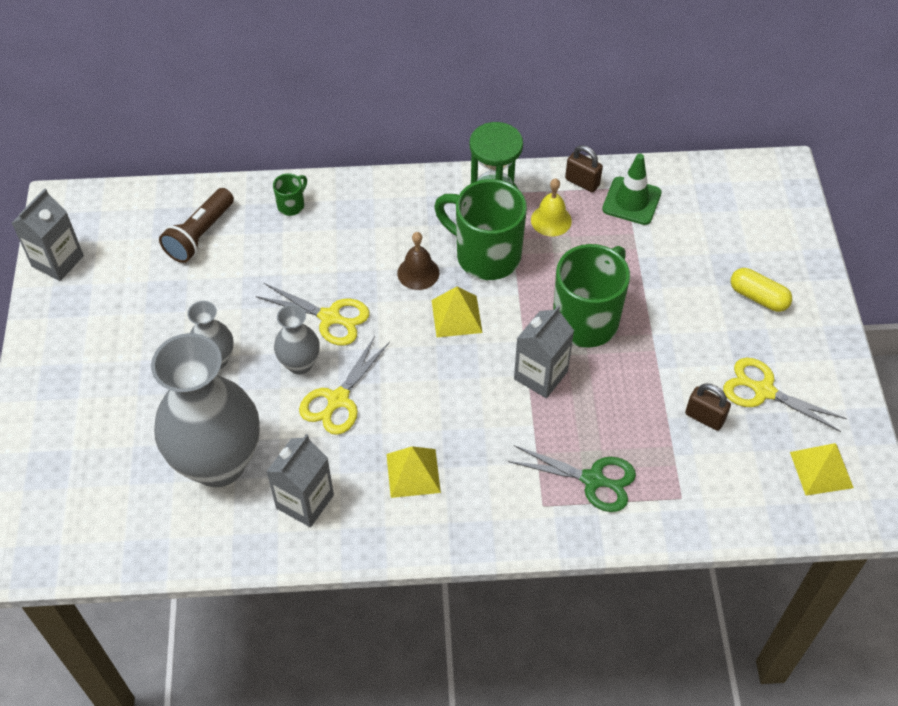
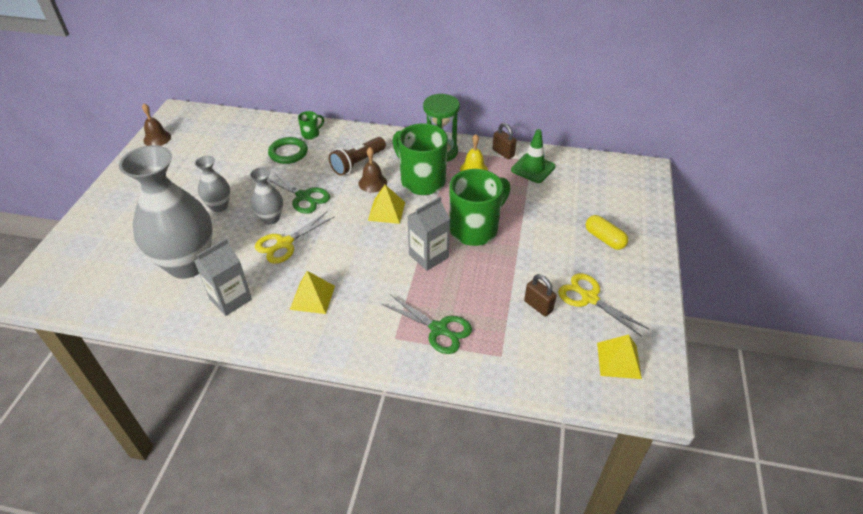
camera: 15 degrees right, 10 degrees down
(57, 261) = (157, 138): grey carton -> brown bell
(200, 235) = (247, 140): brown flashlight -> brown flashlight (358, 163)
(273, 246) = (288, 153): none -> green ring
(329, 317) = (303, 196): yellow scissors -> green scissors

